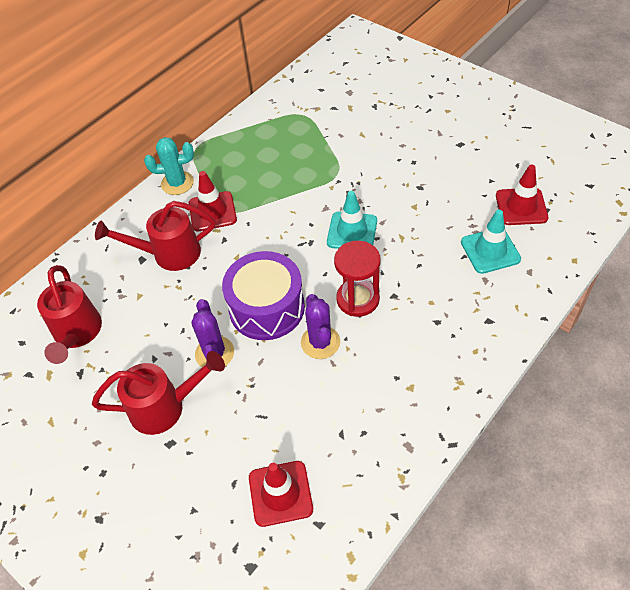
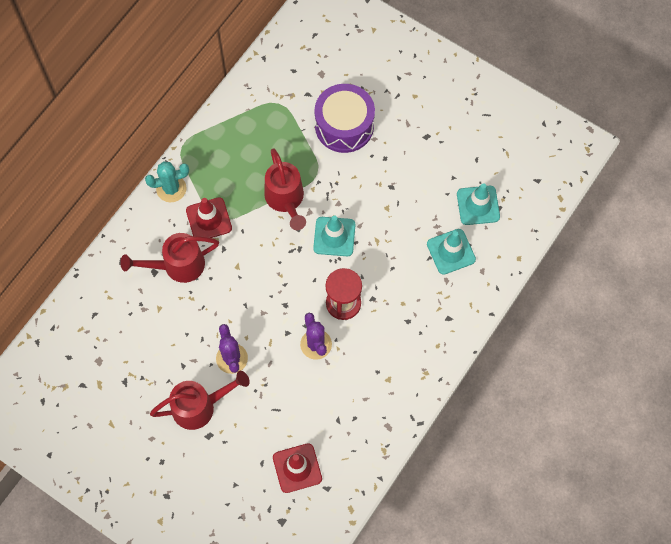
camera: 10 degrees left, 15 degrees up
(77, 334) = (114, 347): red watering can -> red watering can (286, 200)
(267, 307) = (269, 315): purple drum -> purple drum (344, 126)
(521, 207) = (478, 205): red traffic cone -> turquoise traffic cone

